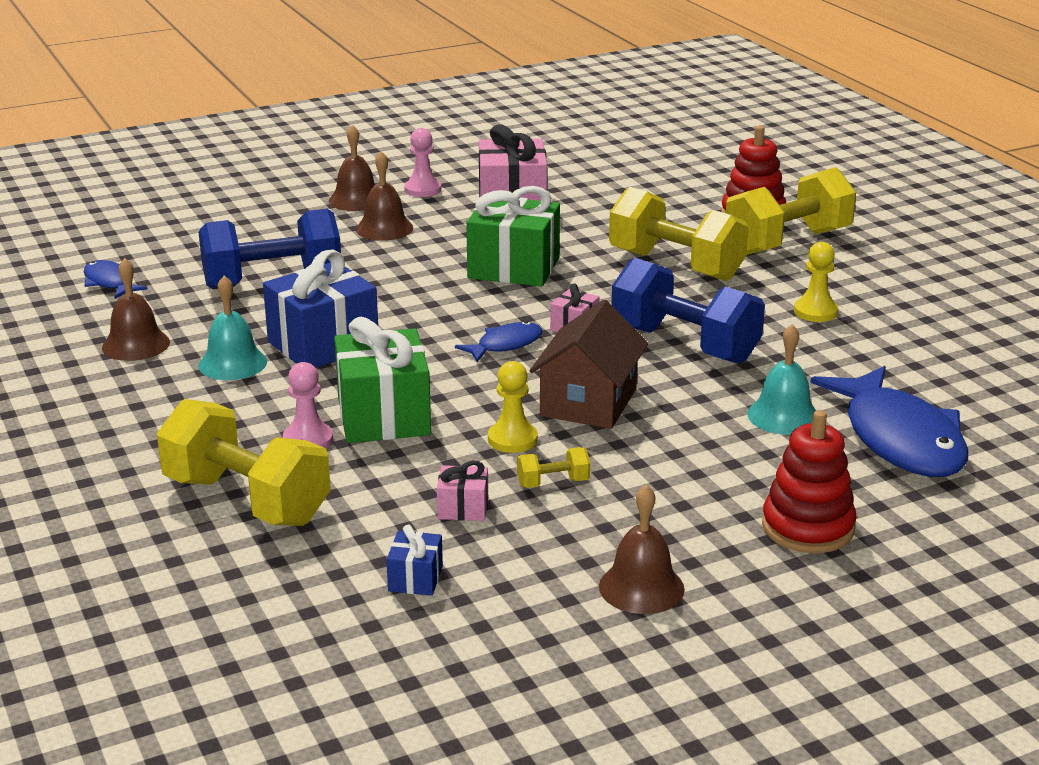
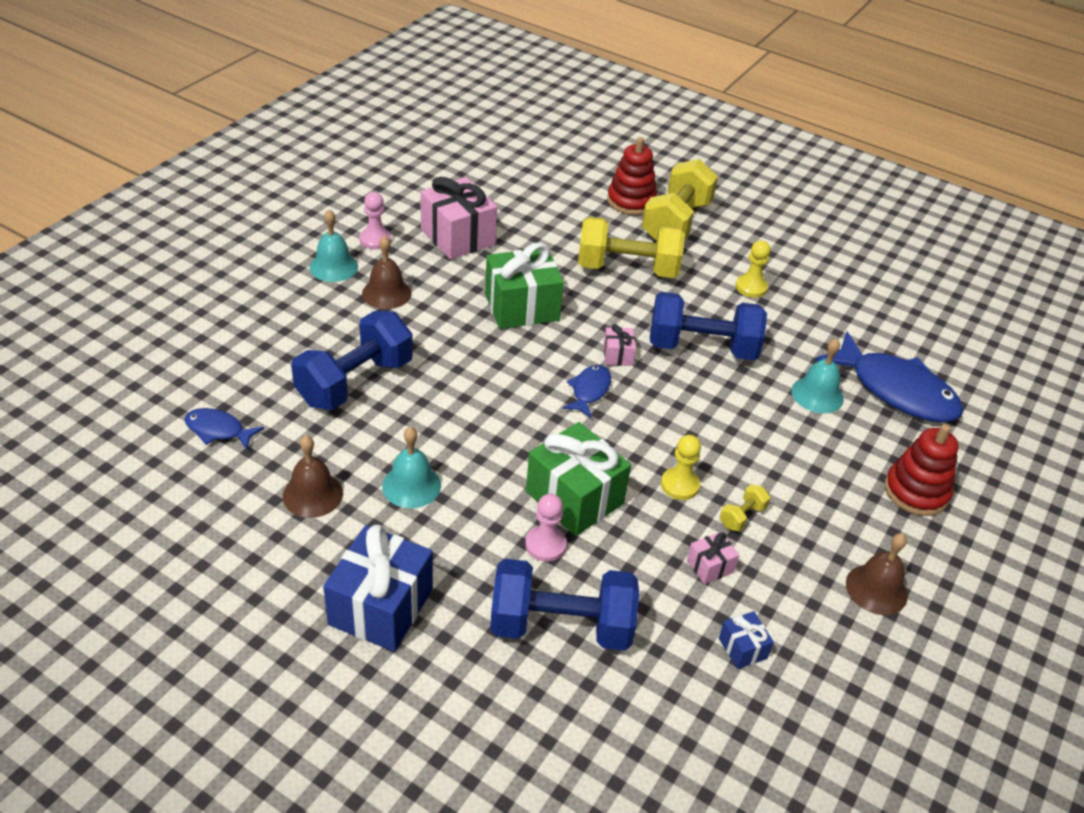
camera: 35 degrees left, 15 degrees up
(246, 500) = (561, 626): yellow dumbbell -> blue dumbbell
(323, 344) = (461, 438): blue gift -> blue gift (381, 607)
(356, 200) = (333, 267): brown bell -> turquoise bell
(588, 402) = (694, 428): brown house -> none

